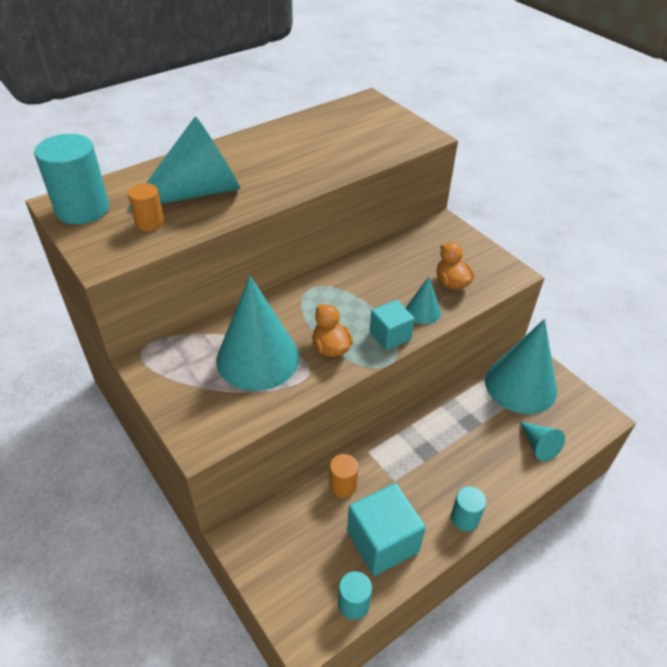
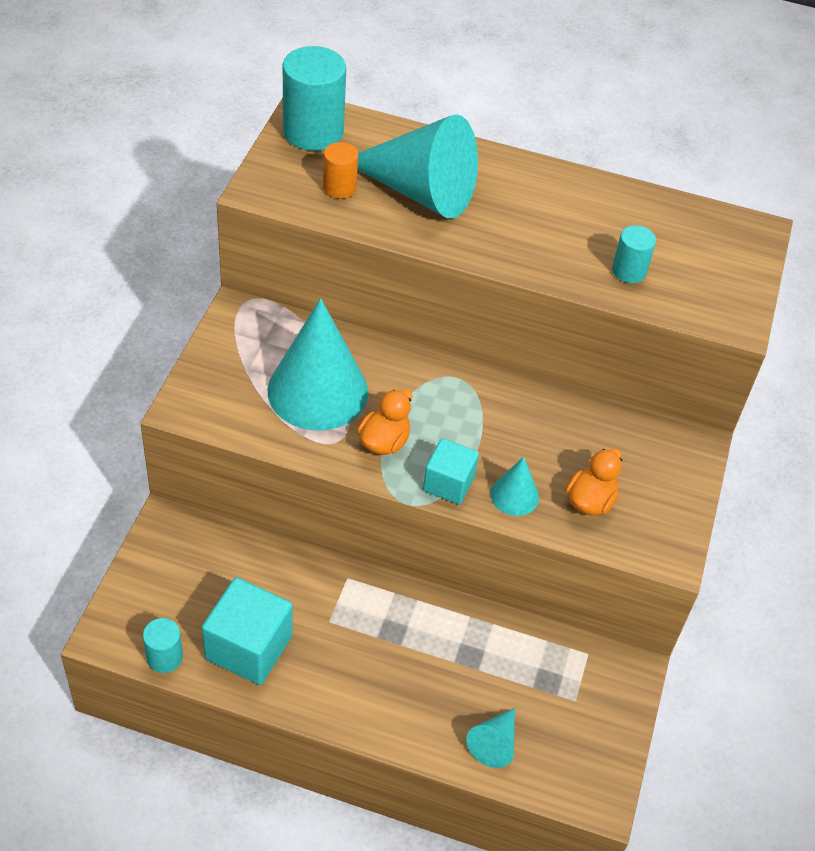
camera: 50 degrees right, 5 degrees up
(343, 485) = (287, 578): orange cylinder -> none
(465, 518) = (333, 710): turquoise cylinder -> turquoise cylinder (629, 271)
(520, 385) = (575, 685): turquoise cone -> none

